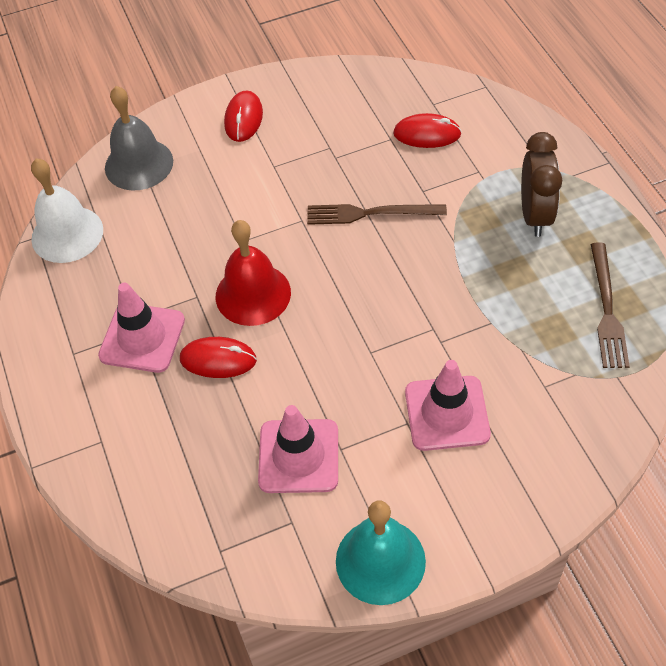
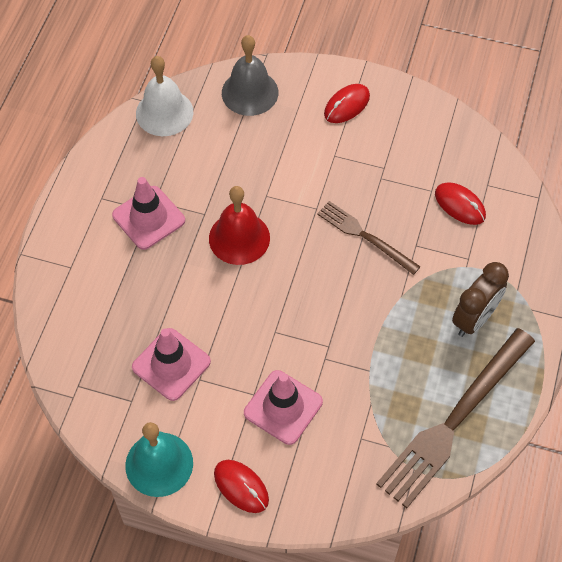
camera: 35 degrees right, 5 degrees up
(218, 360) = (180, 266): red mouse -> red mouse (241, 487)
(607, 309) = (454, 420): brown fork -> brown fork, size x1.78

